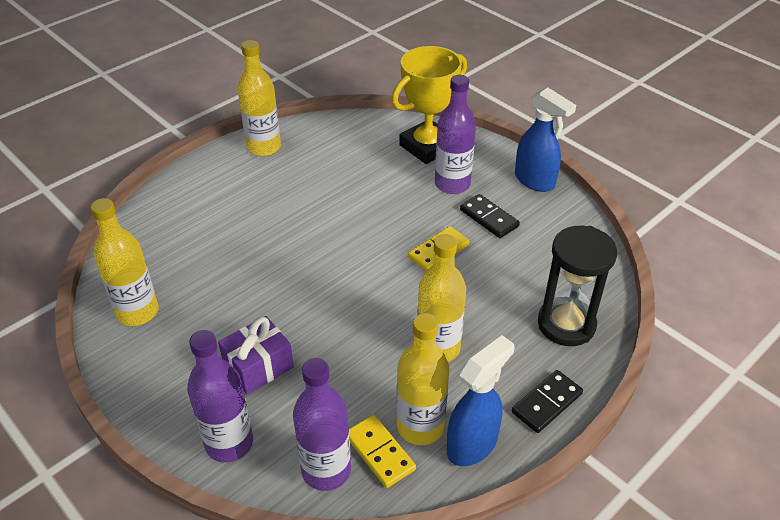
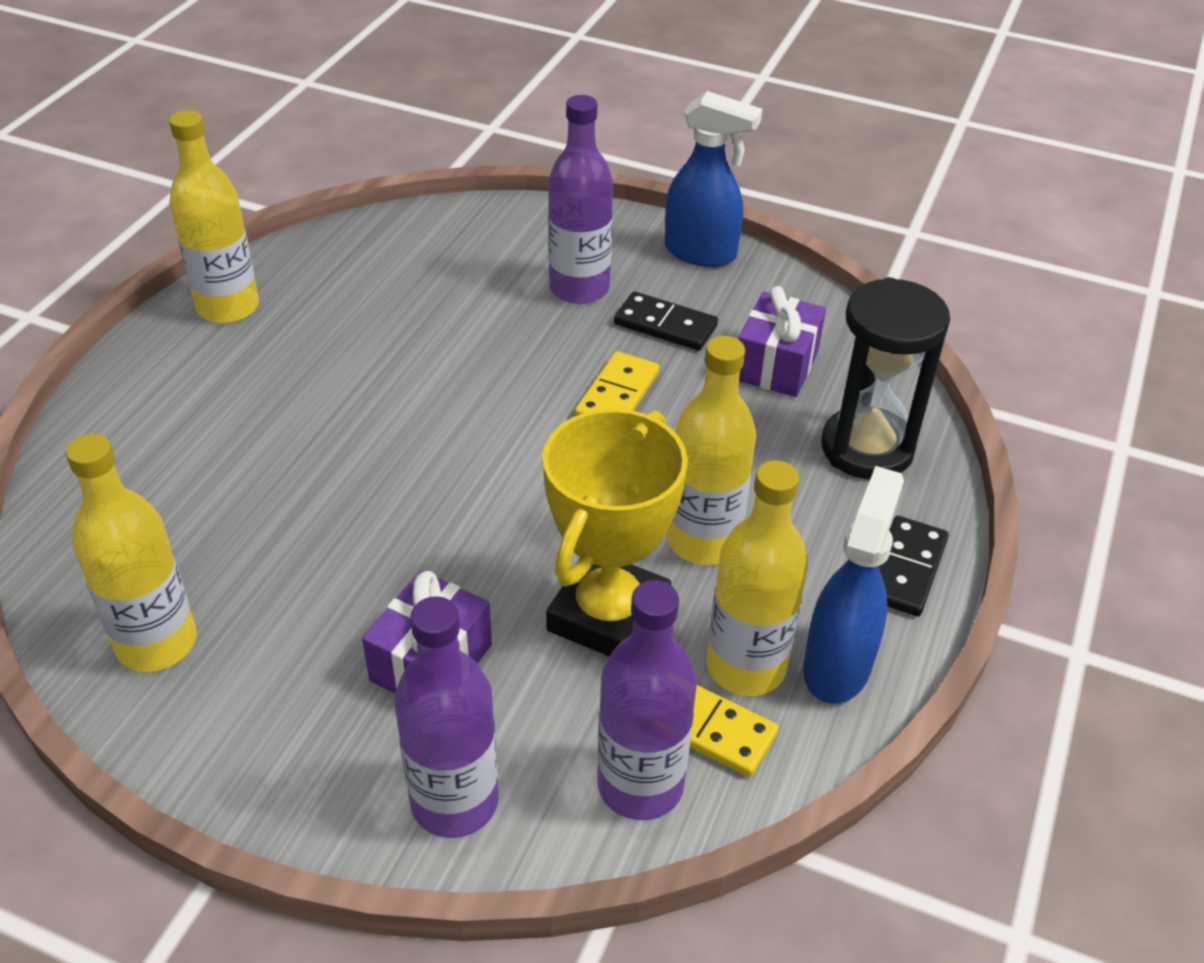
camera: 25 degrees left, 0 degrees up
(427, 146) = (506, 241): yellow trophy -> yellow trophy (608, 615)
(540, 259) = (776, 365): none -> purple gift

